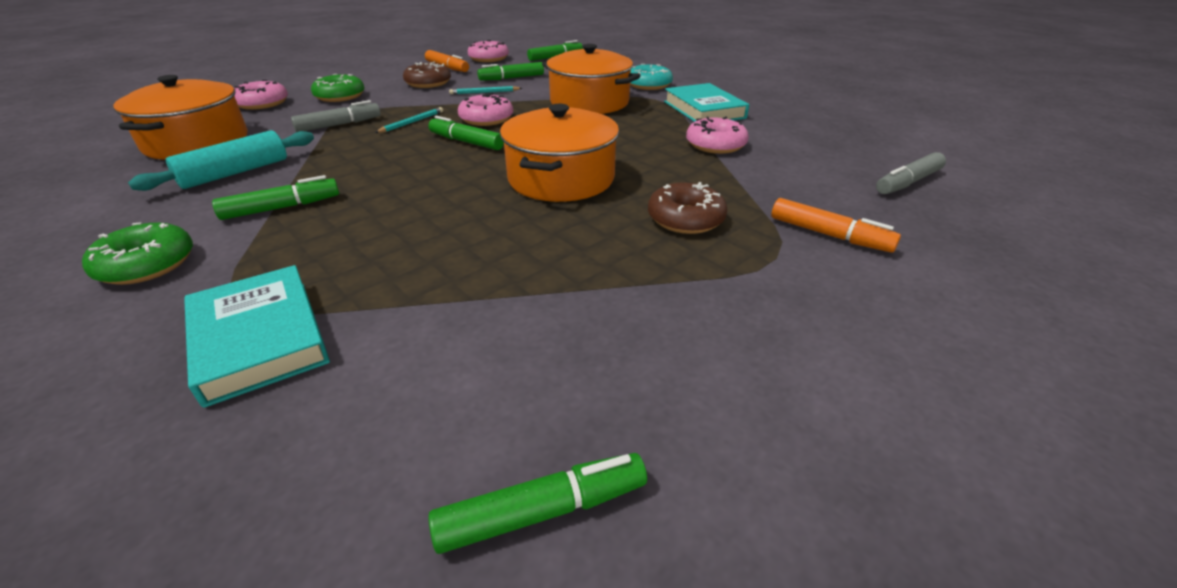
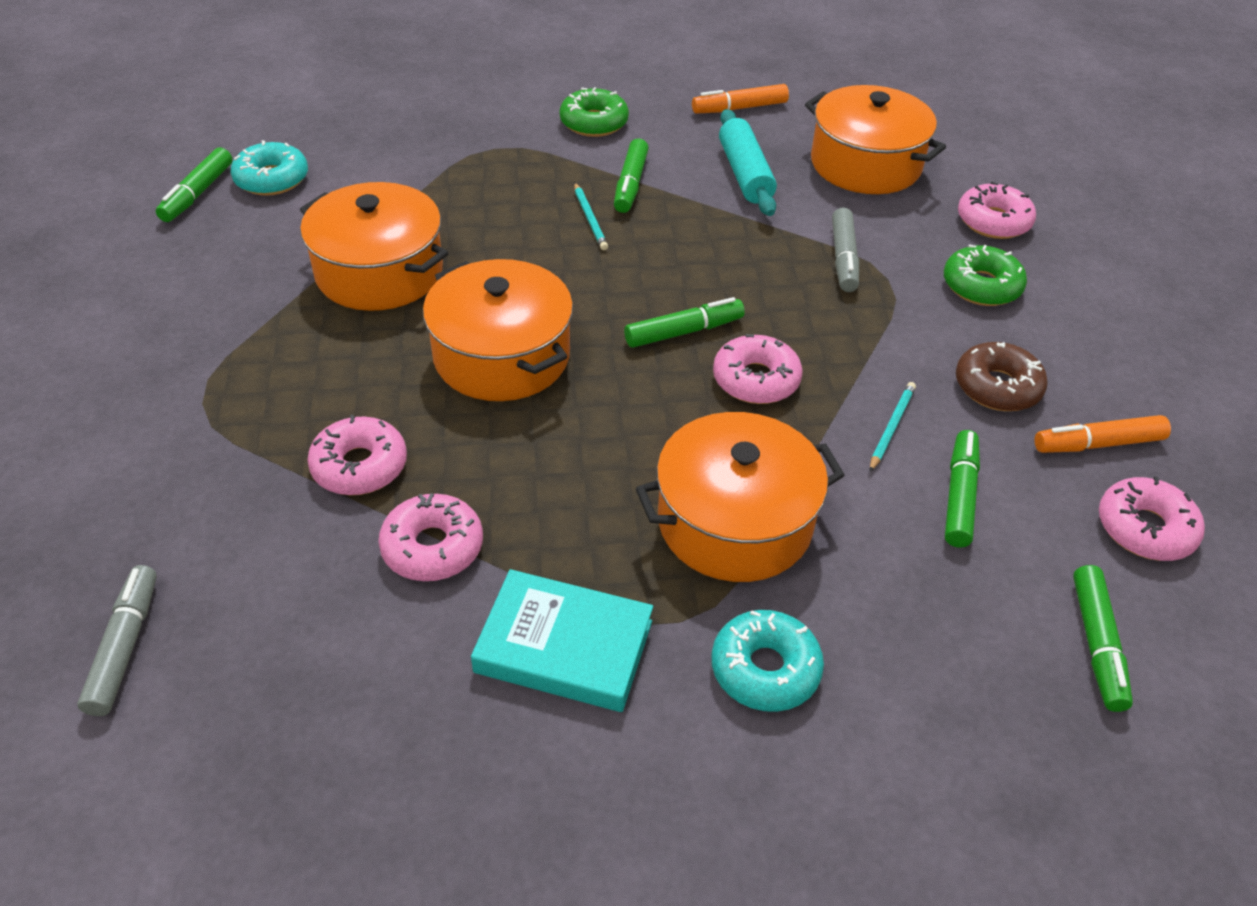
camera: 125 degrees right, 10 degrees up
(260, 338) = (441, 149): turquoise book -> none
(412, 122) = (801, 313): turquoise pencil -> turquoise pencil (590, 219)
(437, 450) = (272, 179): none -> turquoise donut
(533, 262) = (379, 272): none -> orange pot
(685, 219) = (322, 391): brown donut -> none
(711, 180) = (359, 466): none -> pink donut
(828, 235) = (172, 465): orange marker -> orange marker (739, 108)

